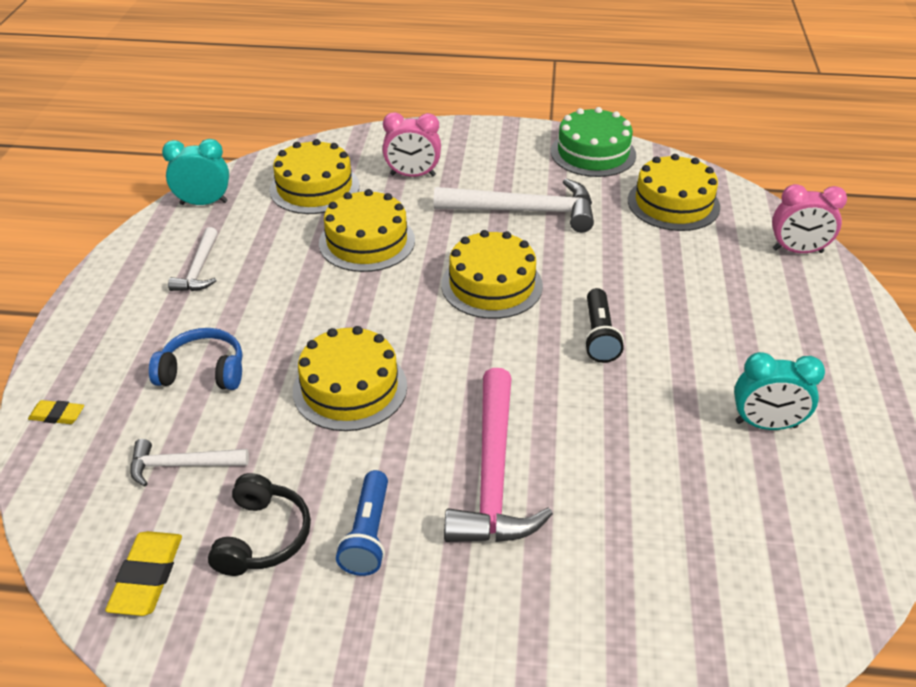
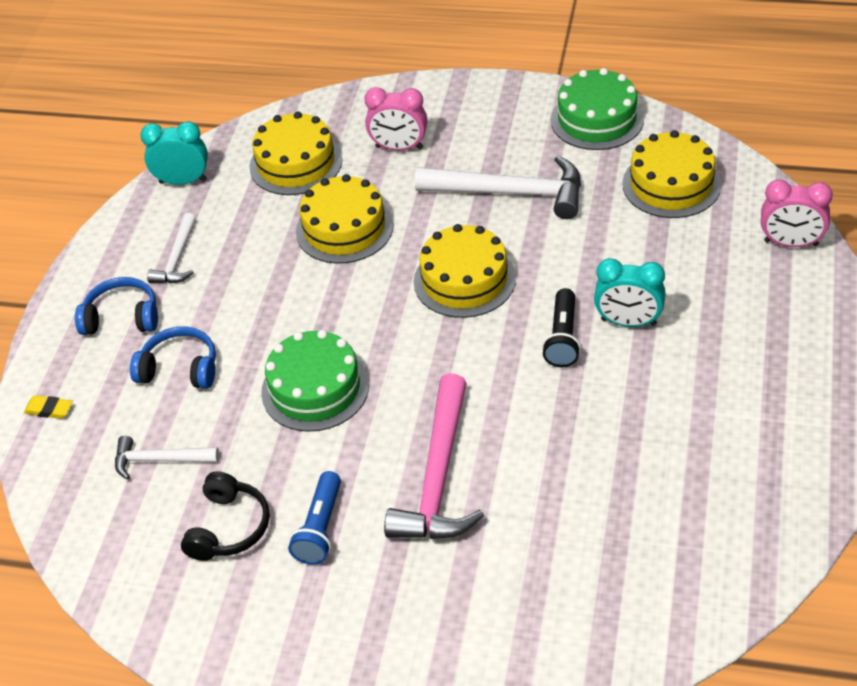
camera: 10 degrees right, 5 degrees up
(141, 323) = (122, 317): none -> blue headphones
(147, 577) = (130, 559): yellow eraser -> none
(350, 388) = (315, 388): yellow cake -> green cake
(766, 424) = (706, 434): turquoise clock -> turquoise clock (628, 322)

